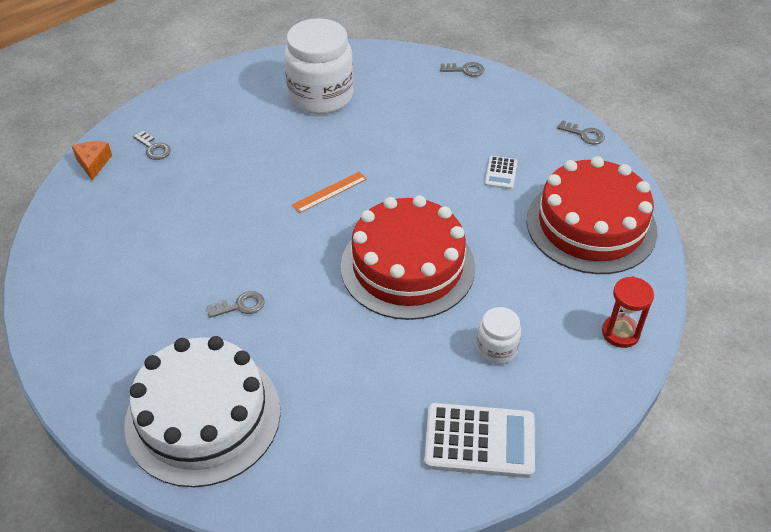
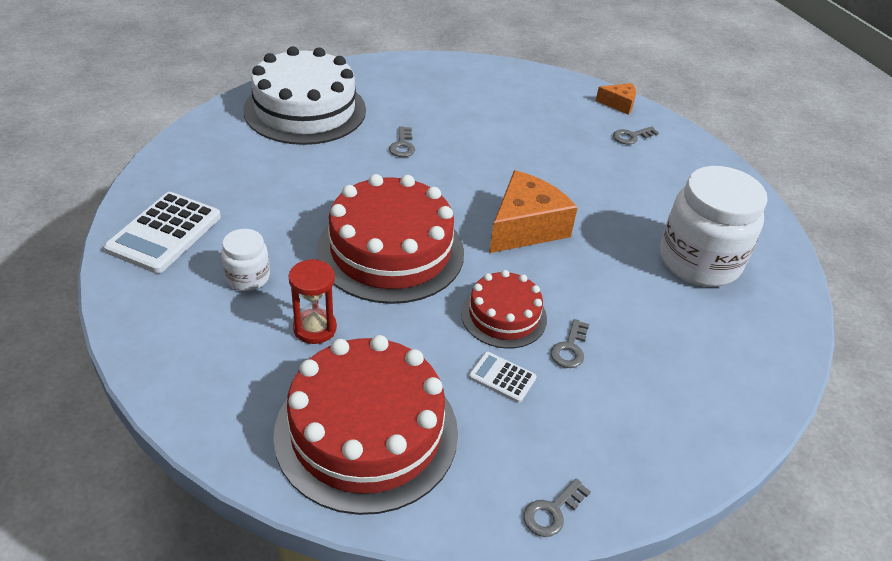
camera: 105 degrees right, 5 degrees down
(329, 192) = (525, 227): orange ruler -> orange cheese
(441, 184) = (504, 316): none -> red cake
(465, 70) = (743, 422): grey key -> grey key (570, 348)
(620, 333) = (193, 382): red hourglass -> red hourglass (315, 328)

